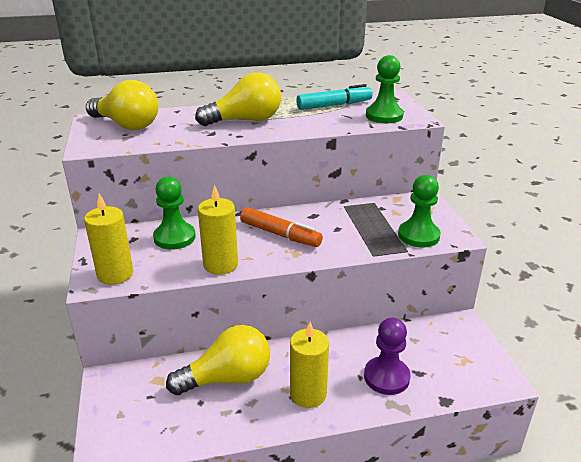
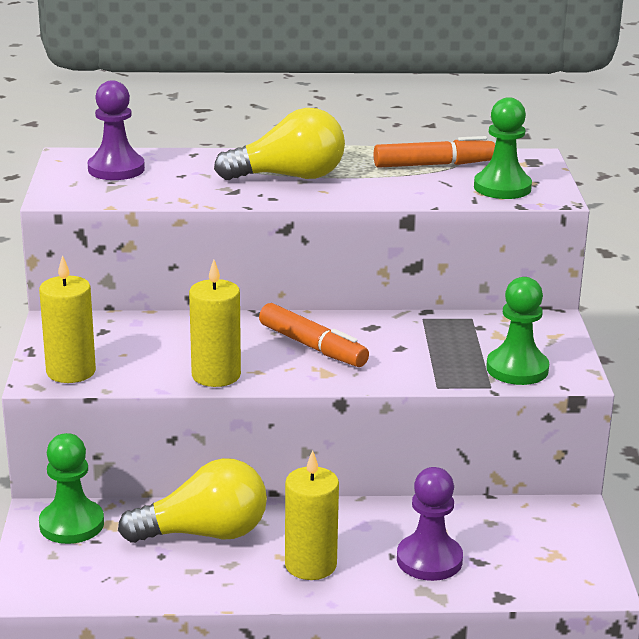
camera: 10 degrees right, 5 degrees down
(127, 125) = (116, 169): yellow light bulb -> purple pawn
(174, 237) = (161, 335): green pawn -> green pawn (71, 524)
(334, 105) = (433, 165): turquoise marker -> orange marker

